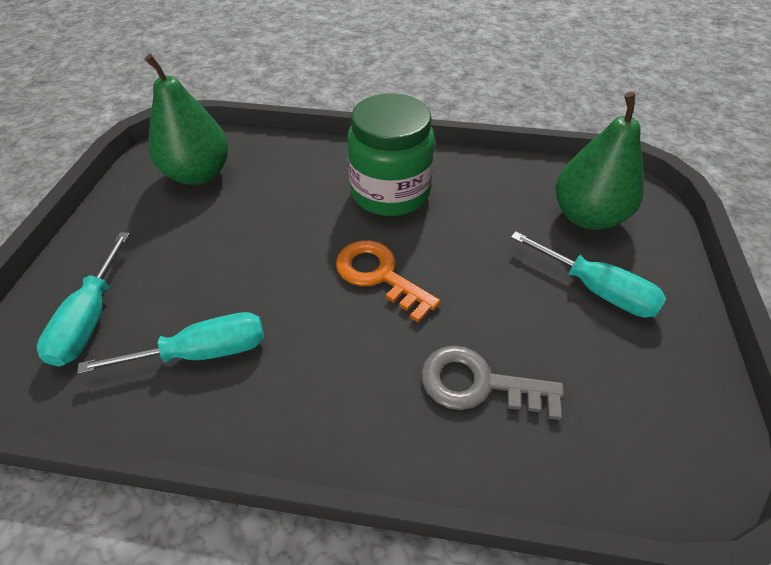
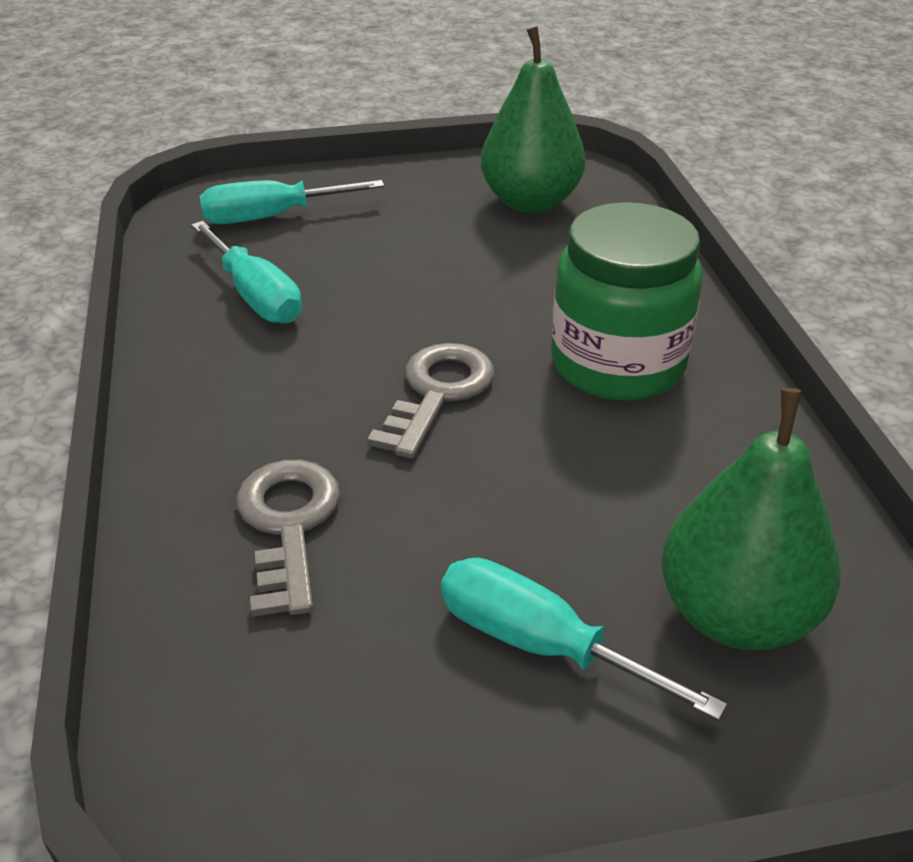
camera: 70 degrees right, 10 degrees down
(379, 275) = (438, 393): orange key -> grey key
(596, 290) = (540, 644): turquoise screwdriver -> turquoise screwdriver turned 105 degrees clockwise

